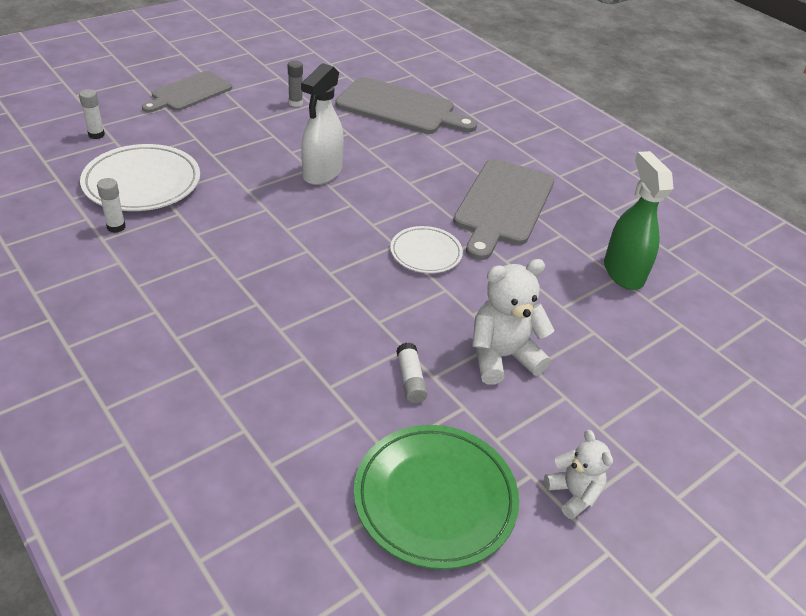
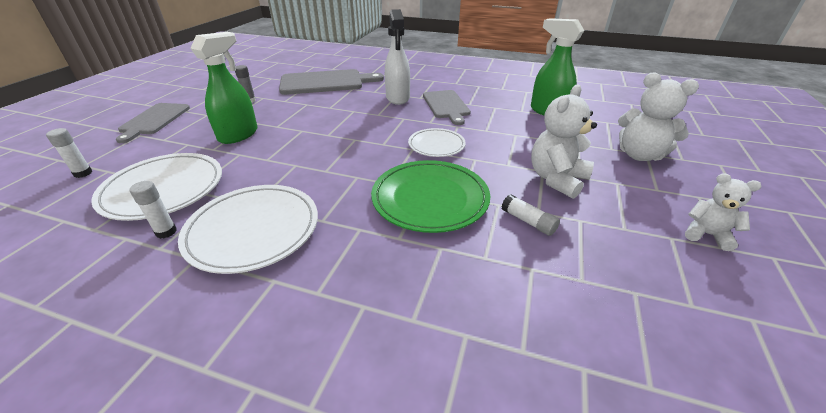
camera: 30 degrees left, 5 degrees down
(176, 259) = (253, 230): none -> white plate
(247, 147) = (239, 135): none -> green spray bottle
(322, 173) = (313, 130): white spray bottle -> white spray bottle (398, 98)
(435, 498) = (654, 292): green plate -> green plate (430, 199)
(503, 205) = (446, 105): grey cutting board -> grey cutting board, size x0.66
(648, 384) = (639, 155): none -> white teddy bear

